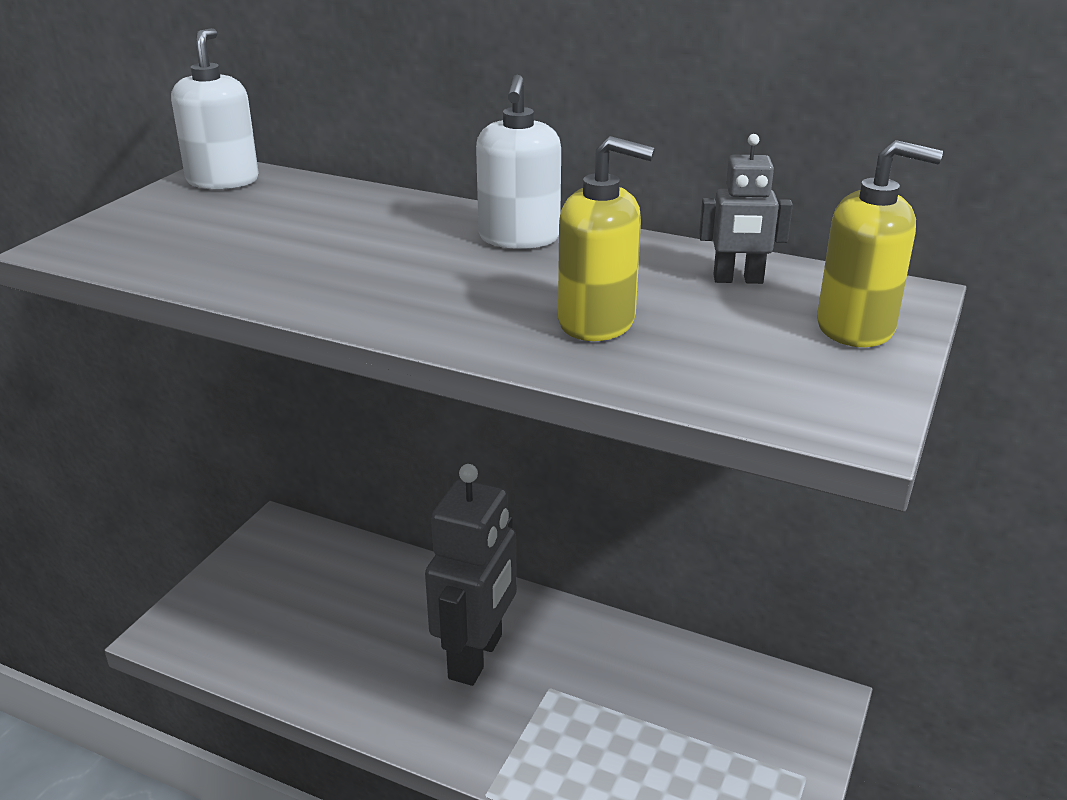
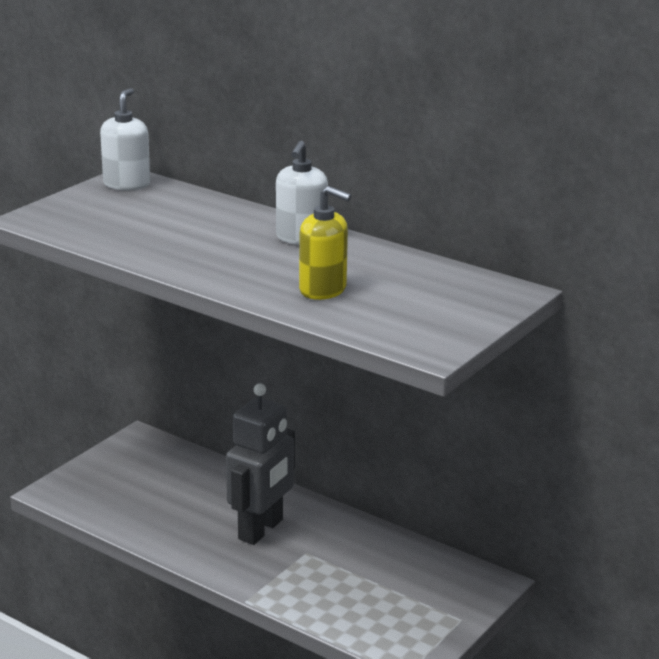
camera: 10 degrees right, 5 degrees down
(738, 280) = (421, 275): grey robot -> none
(856, 328) = (472, 307): yellow soap dispenser -> none

